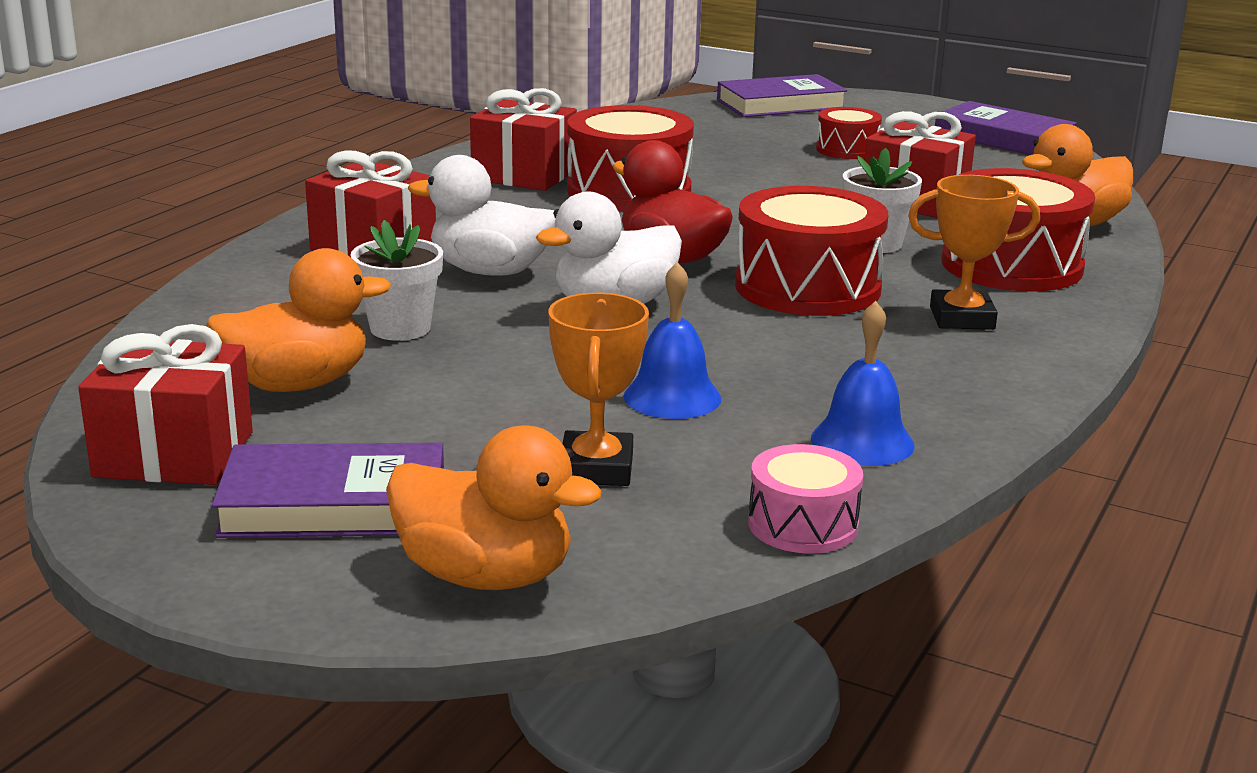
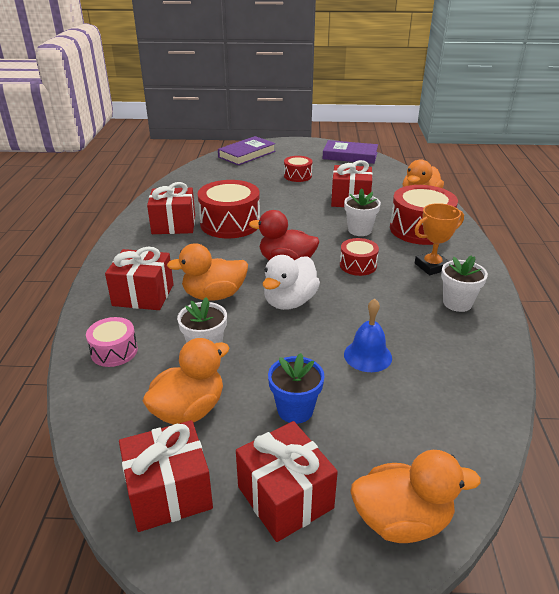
camera: 25 degrees left, 10 degrees up
(334, 504) = (285, 497): purple book -> red gift
(464, 424) = (295, 410): none -> blue flower pot
(490, 271) = (214, 295): white duck -> orange duck
(596, 468) = (380, 418): orange trophy -> none
(802, 524) = (494, 422): pink drum -> pink drum (114, 351)
(807, 287) = (358, 265): red drum -> red drum, size x0.55
(862, 441) = (466, 357): blue bell -> none
(946, 374) = (457, 303): none -> white flower pot

